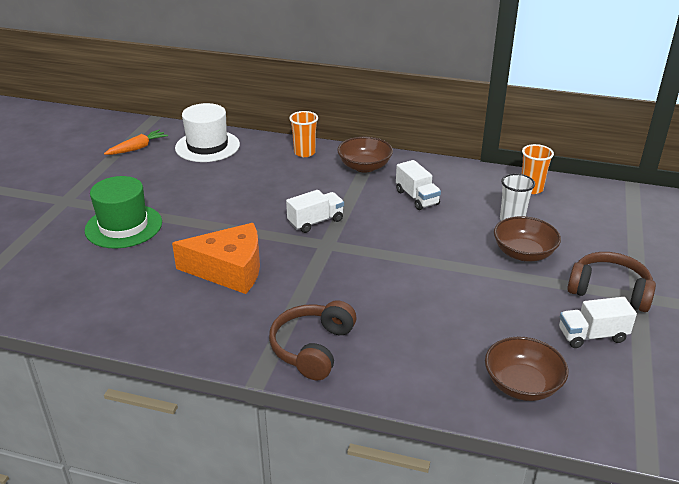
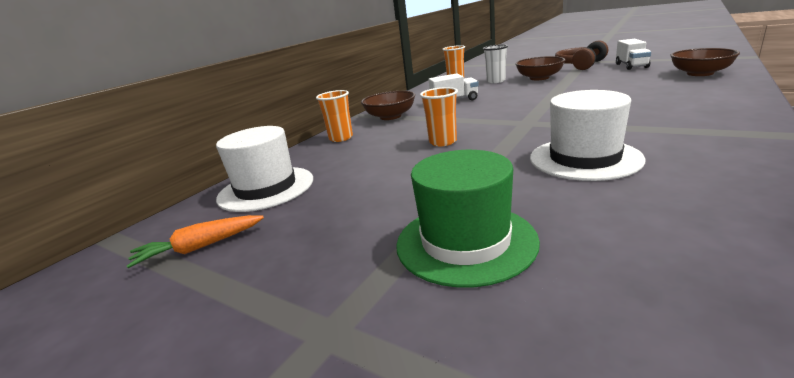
camera: 70 degrees left, 10 degrees down
(137, 148) = (199, 247): orange carrot -> orange carrot turned 90 degrees counterclockwise
(229, 270) = (584, 158): orange cheese -> white hat
(282, 204) = (443, 142): none -> orange cup
(312, 348) = (712, 119): brown headphones -> none
(315, 222) = (484, 128): white truck -> none

